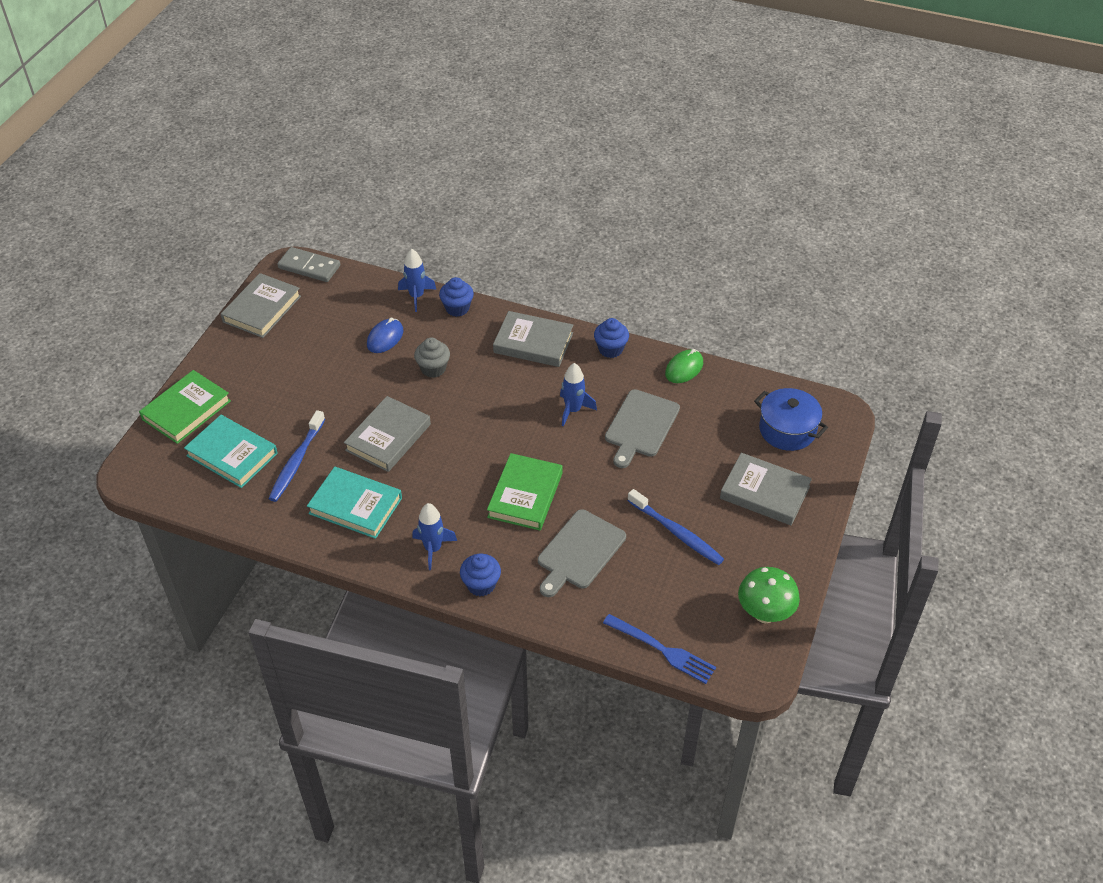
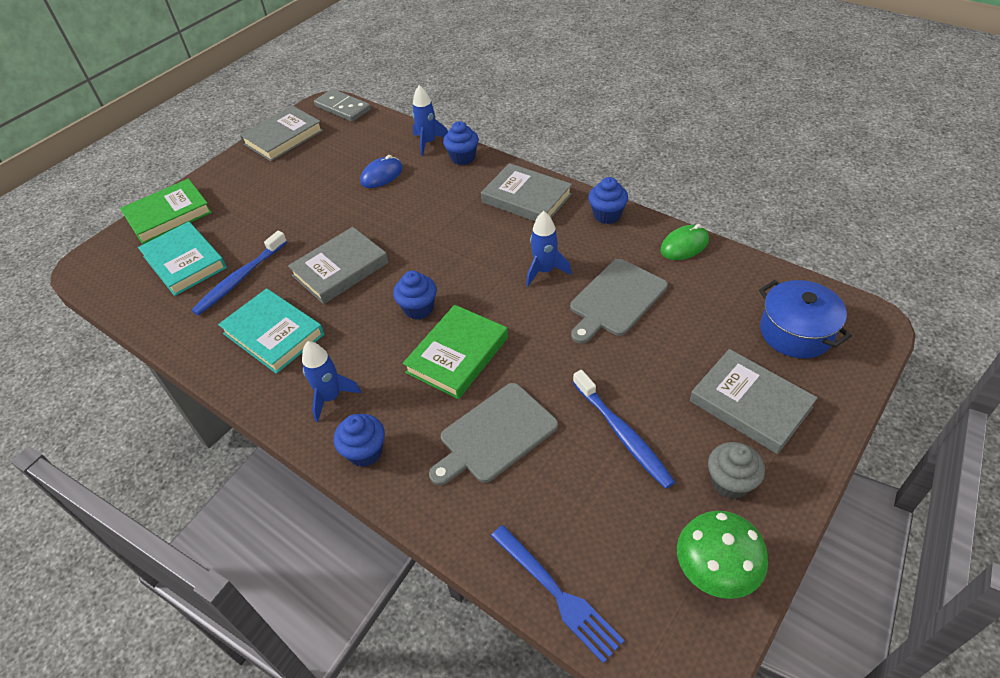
camera: 20 degrees right, 0 degrees up
(433, 369) = (415, 209): grey cupcake -> grey cupcake (730, 482)
(475, 461) = (418, 308): none -> blue cupcake

